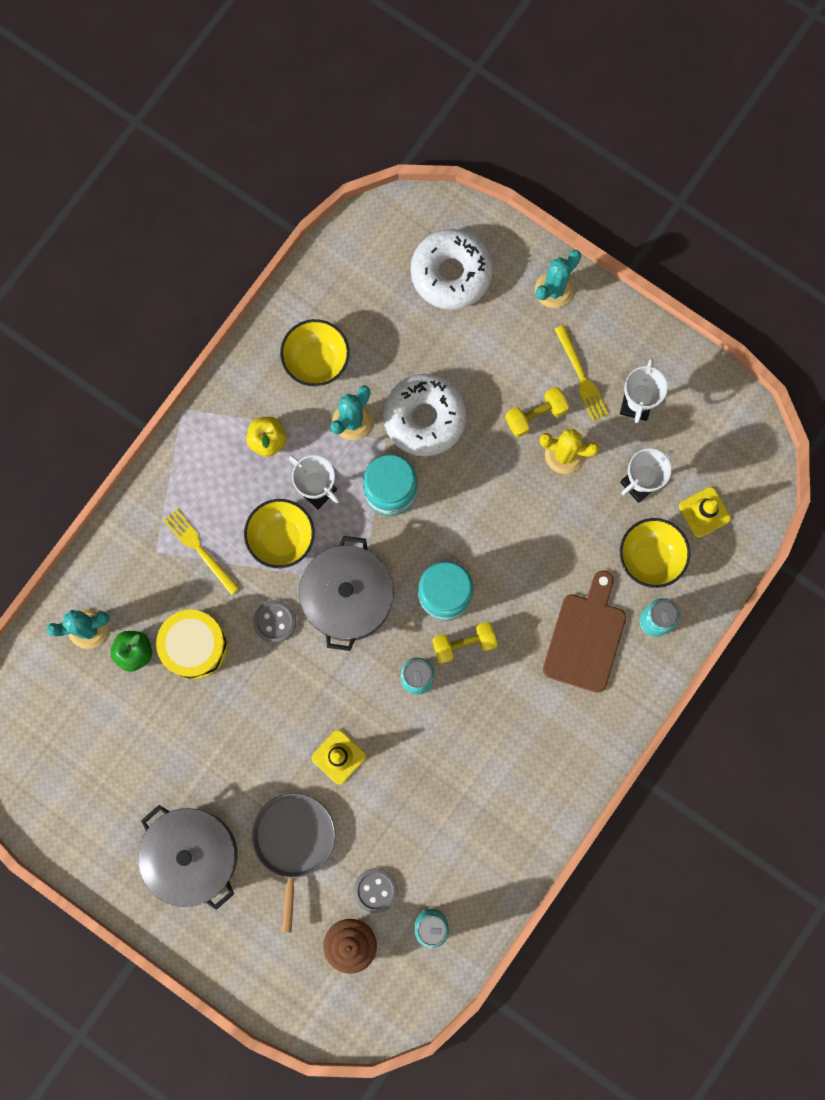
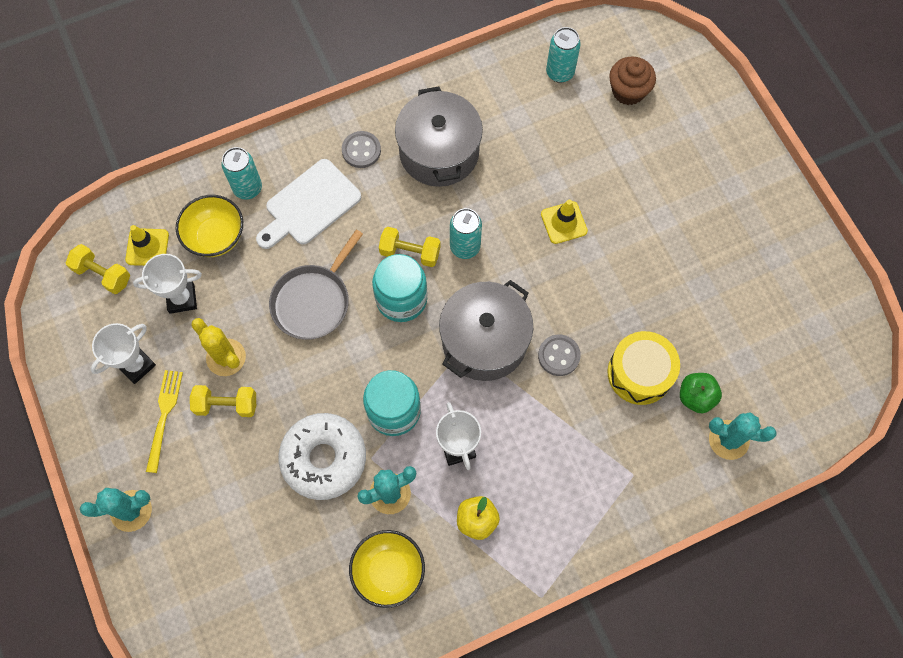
camera: 150 degrees left, 10 degrees down
(193, 855) = (722, 212): grey pot -> grey pot (439, 152)
(199, 548) = (593, 455): yellow fork -> none
(281, 538) = (513, 423): yellow bowl -> none
(294, 841) = (634, 181): grey pan -> grey pan (313, 301)
(375, 890) = (589, 116): grey button -> grey button (361, 150)
(451, 273) = (211, 583): white donut -> none
(585, 637) = (310, 205): brown cutting board -> white cutting board
(725, 465) = (103, 274): none -> yellow dumbbell

